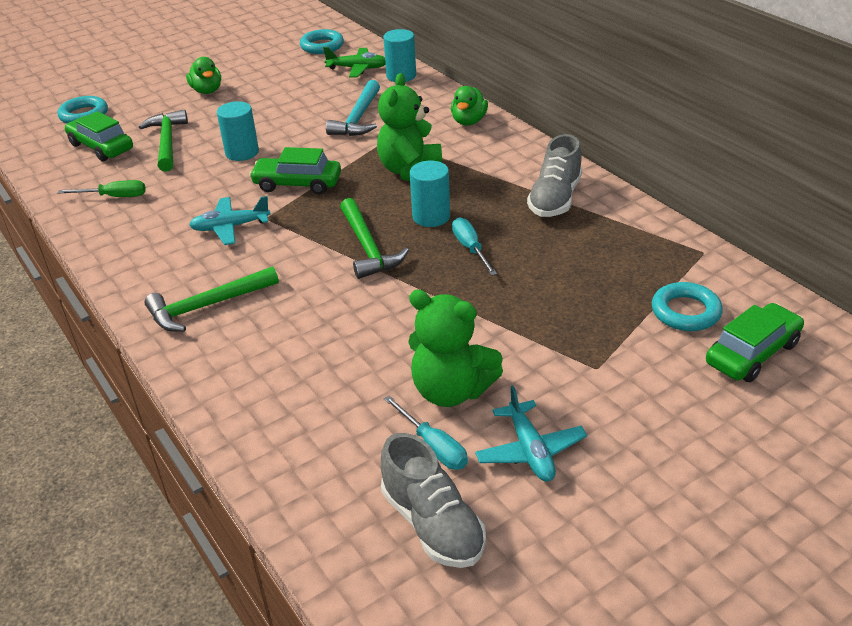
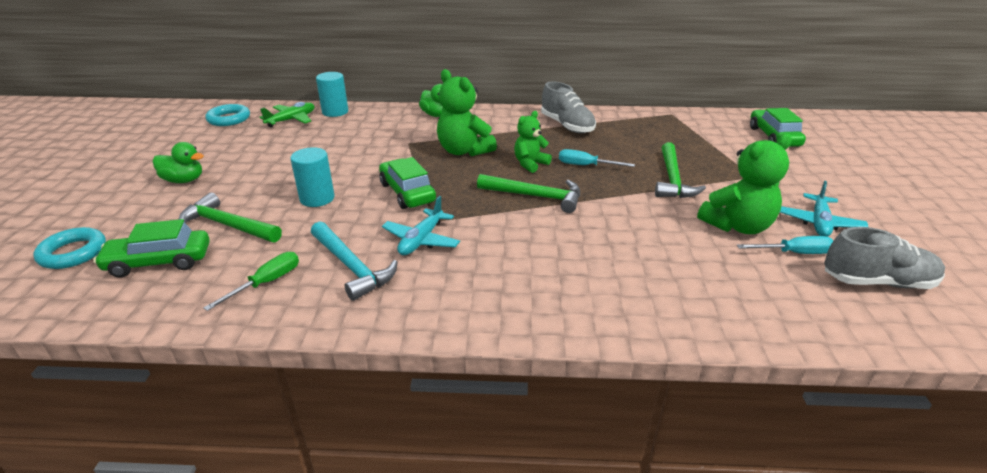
camera: 55 degrees left, 5 degrees down
(207, 306) = (523, 289): green hammer -> green hammer (672, 179)
(297, 184) = (407, 192): green car -> green car turned 105 degrees clockwise
(358, 118) = (360, 142): turquoise hammer -> turquoise hammer (351, 267)
(431, 217) = (530, 164): turquoise cylinder -> green teddy bear
(530, 450) = (819, 223): turquoise plane -> turquoise plane turned 90 degrees clockwise
(685, 312) = (721, 137): turquoise ring -> none

